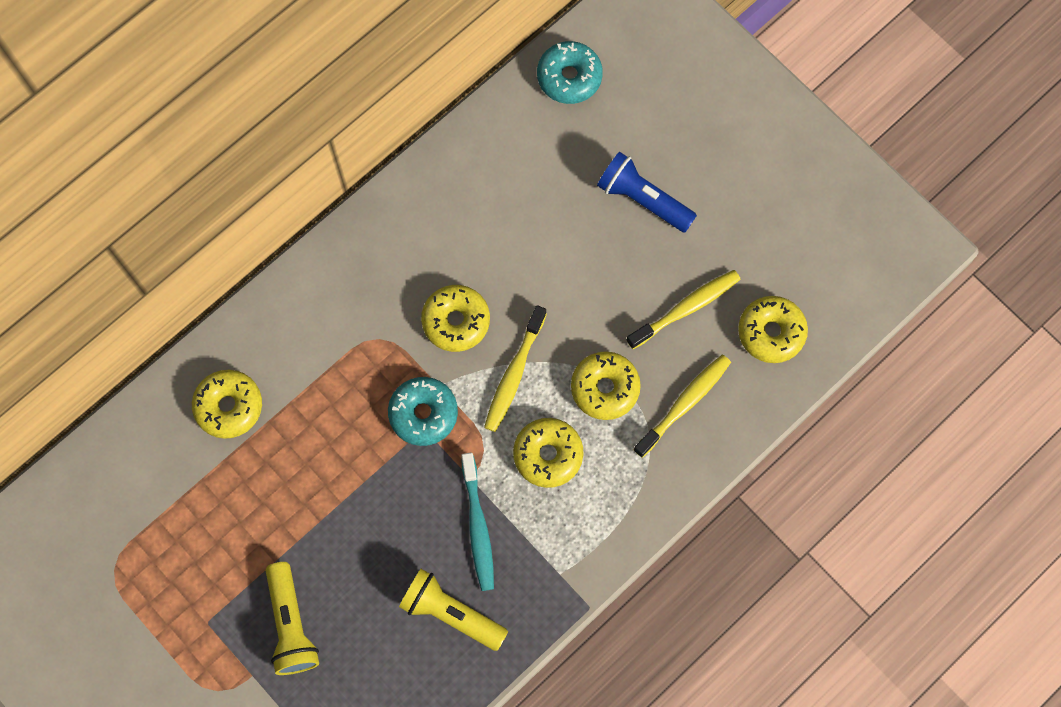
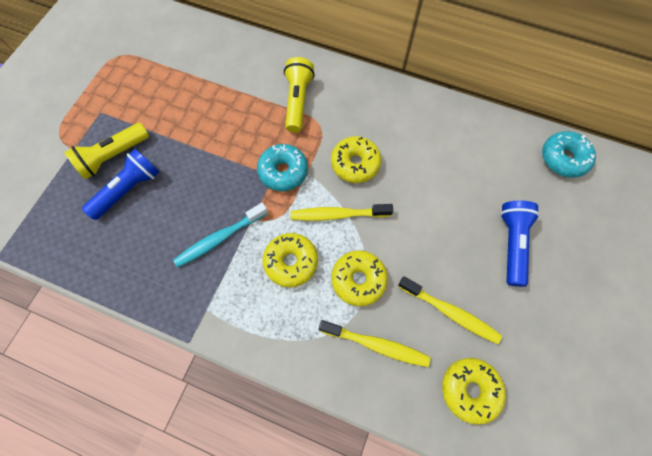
camera: 65 degrees right, 5 degrees down
(229, 406) = (238, 68): yellow donut -> none
(353, 618) = (128, 189): none -> blue flashlight
(451, 613) = (152, 247): yellow flashlight -> yellow flashlight (297, 101)

